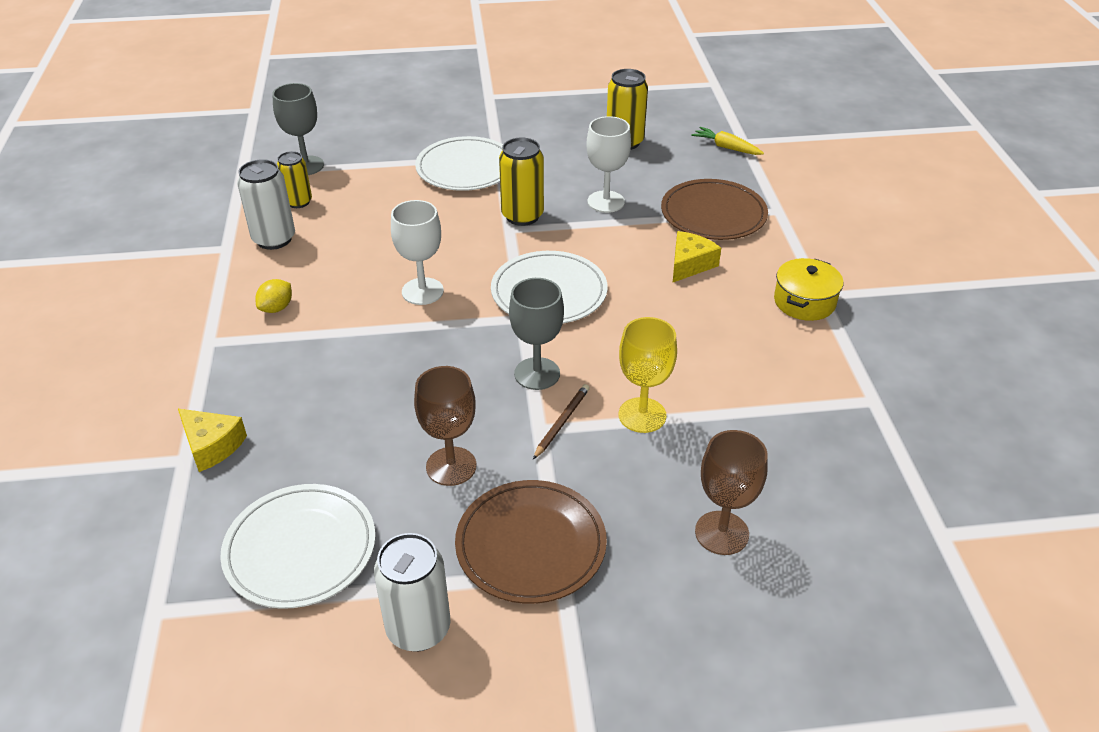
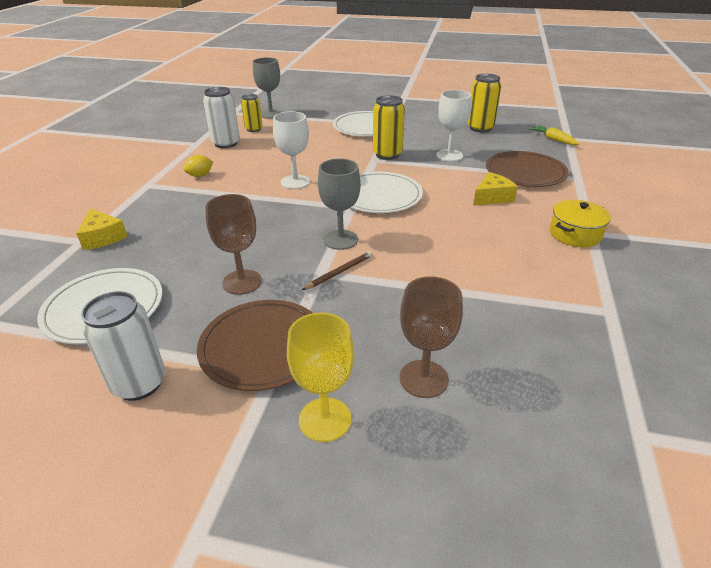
camera: 20 degrees right, 5 degrees down
(642, 415) = (403, 280): yellow goblet -> yellow goblet (325, 419)

